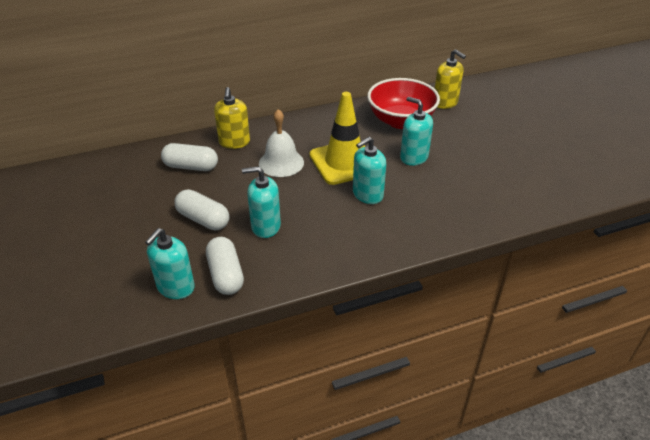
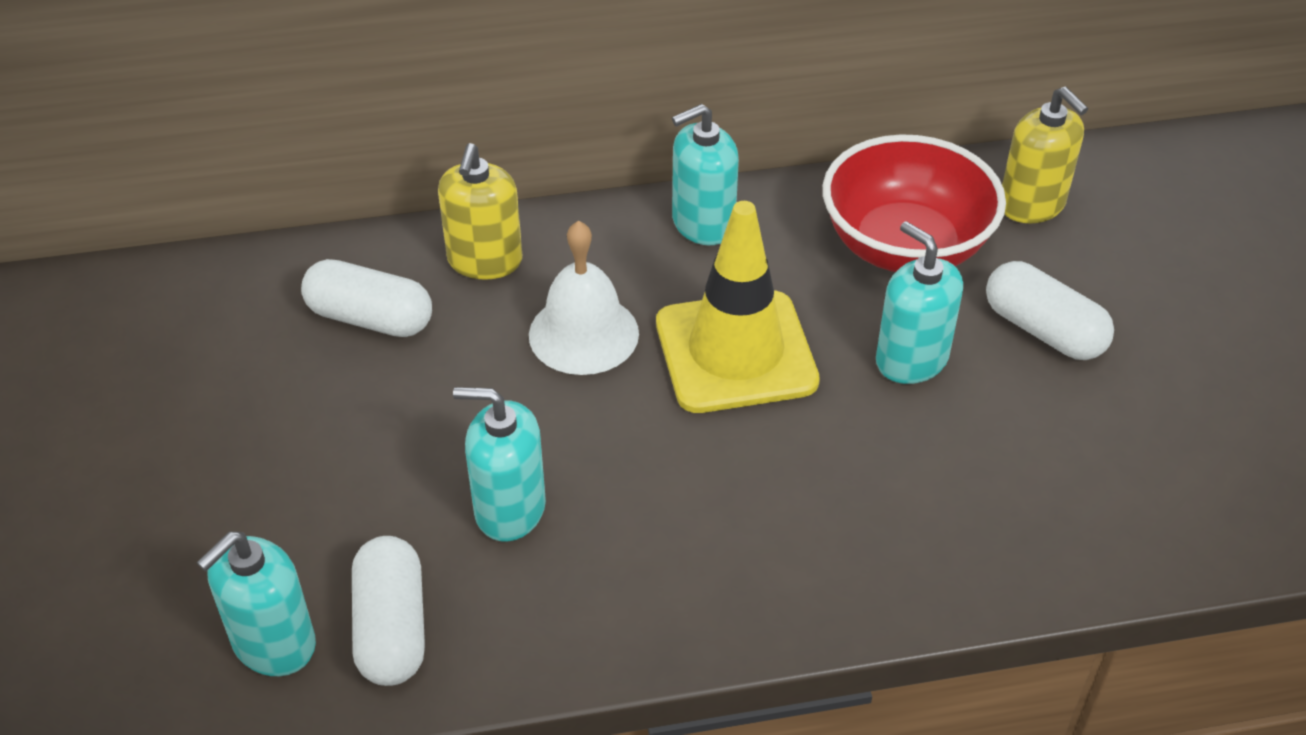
camera: 10 degrees right, 5 degrees up
(203, 219) = (370, 469): white capsule -> white capsule (1043, 330)
(367, 194) = (771, 453): turquoise soap dispenser -> turquoise soap dispenser (703, 223)

